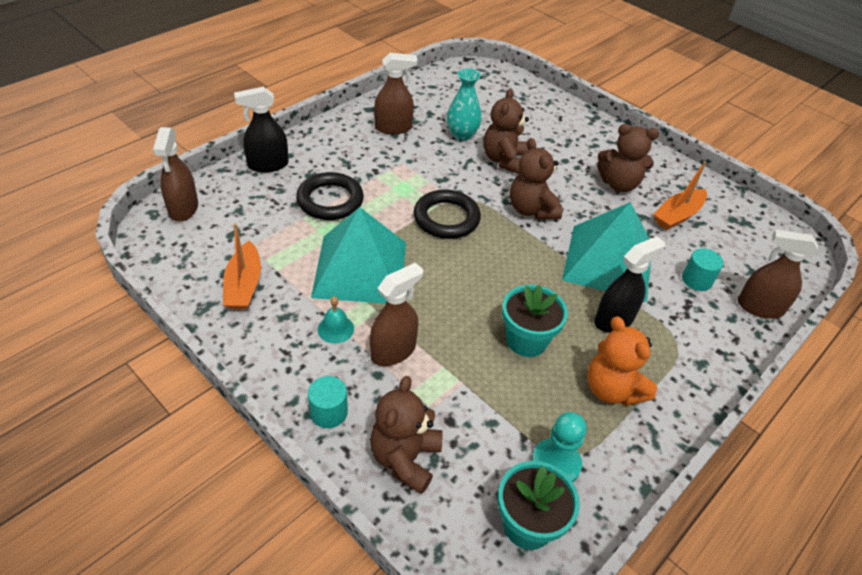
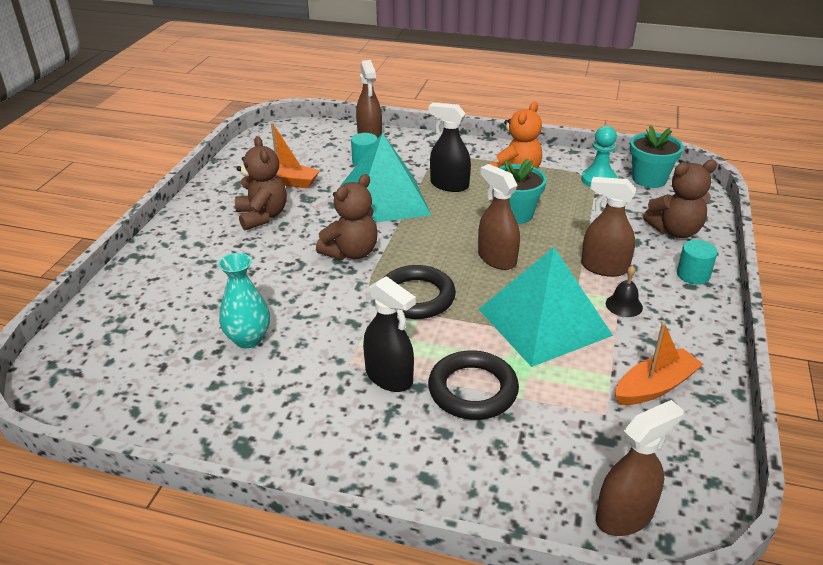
camera: 115 degrees left, 10 degrees down
(268, 165) = (464, 485): black spray bottle -> black spray bottle (389, 377)
(335, 329) = (624, 305): turquoise bell -> black bell
(393, 128) = (277, 403): brown spray bottle -> brown spray bottle (496, 259)
(504, 160) = (278, 292): brown teddy bear -> none

